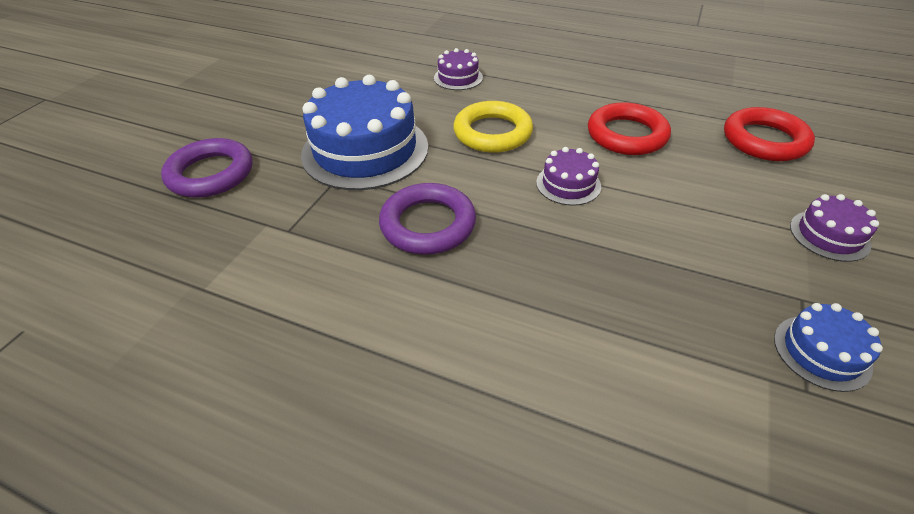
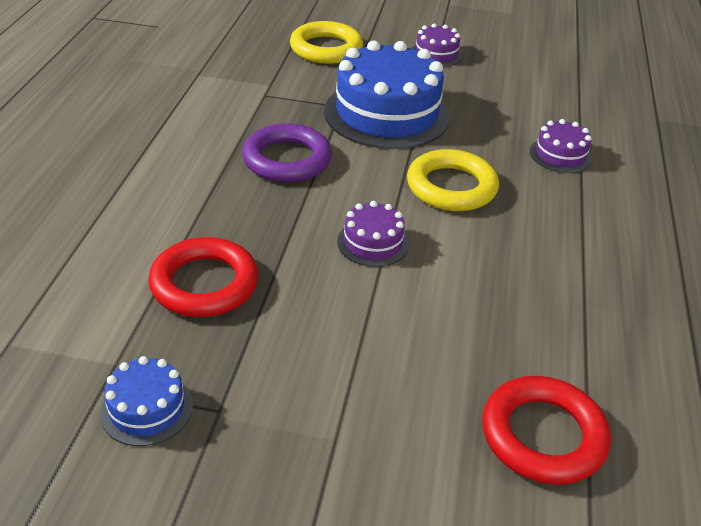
camera: 75 degrees right, 5 degrees down
(211, 174) = (326, 49): purple ring -> yellow ring
(626, 135) = (494, 292): red ring -> red ring (204, 284)
(829, 235) = (334, 461): purple cake -> purple cake (436, 54)

